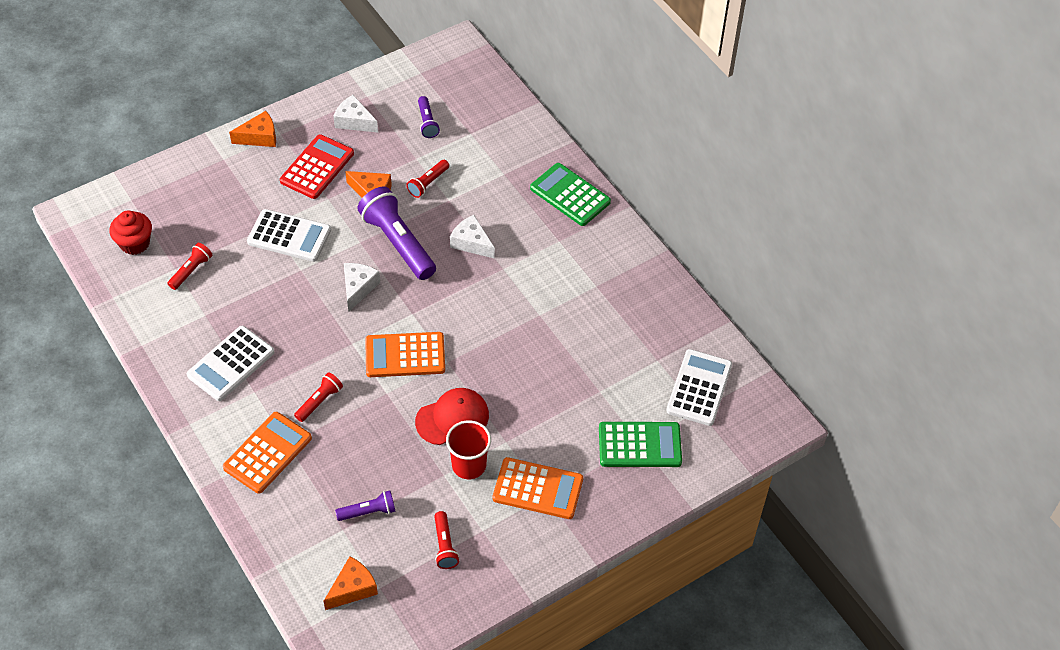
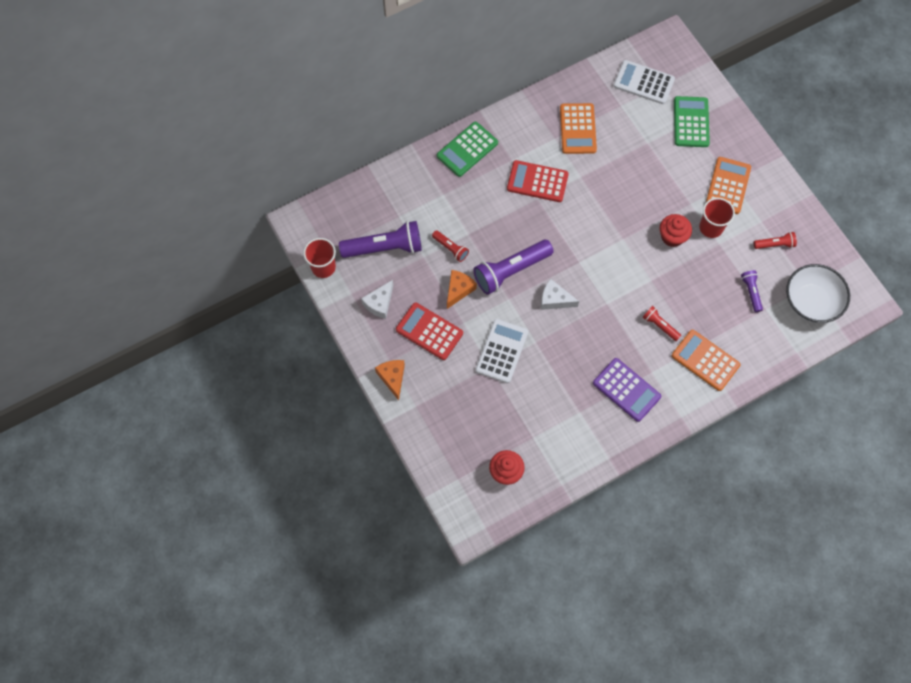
camera: 85 degrees left, 15 degrees up
(191, 271) = (535, 424): red flashlight -> none
(231, 364) = (626, 390): white calculator -> purple calculator
(352, 588) = (810, 302): orange cheese -> white bowl
(400, 70) = (323, 267): none -> red cup
(405, 355) = (618, 267): orange calculator -> orange calculator (577, 129)
(427, 122) = (385, 248): purple flashlight -> purple flashlight, size x2.00
(452, 418) = (672, 237): red cap -> red cupcake
(471, 243) = (512, 219): white cheese -> none
(528, 268) = (537, 181): none -> red calculator

